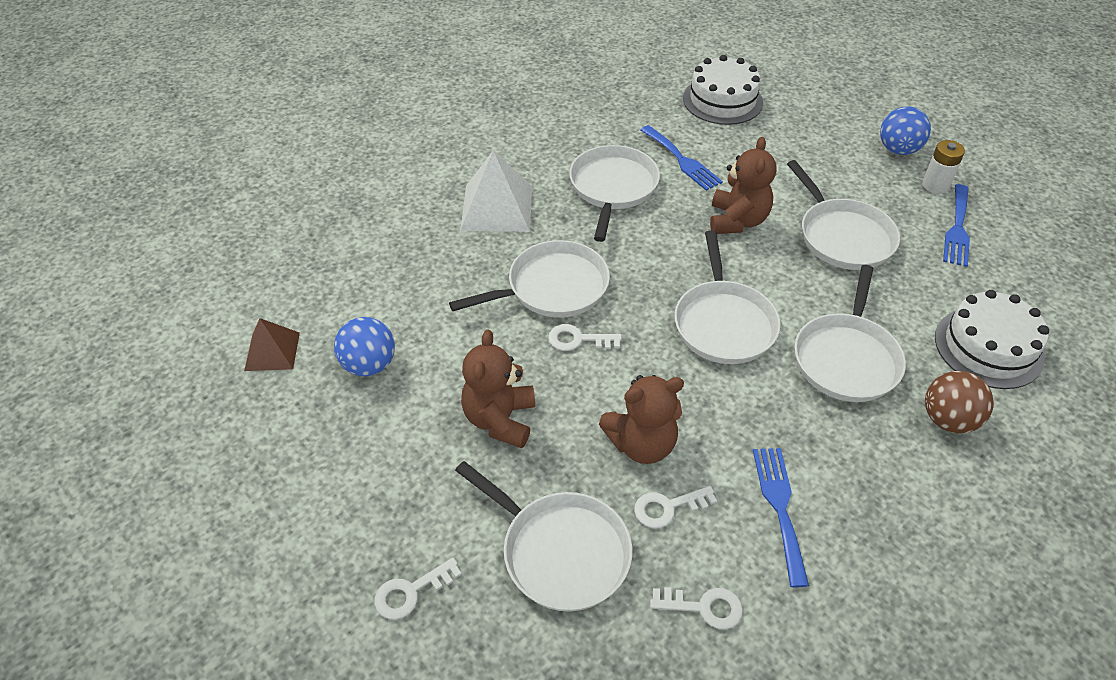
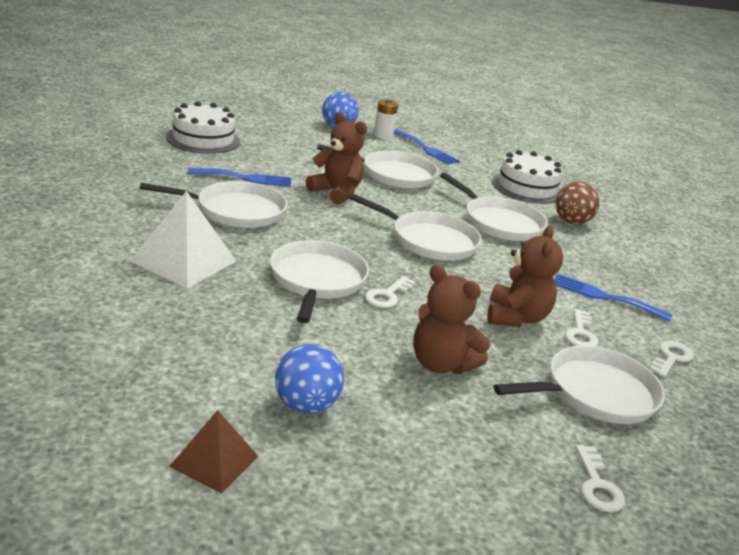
camera: 65 degrees left, 20 degrees down
(613, 188) = (236, 211): white pan -> white pan turned 135 degrees clockwise

